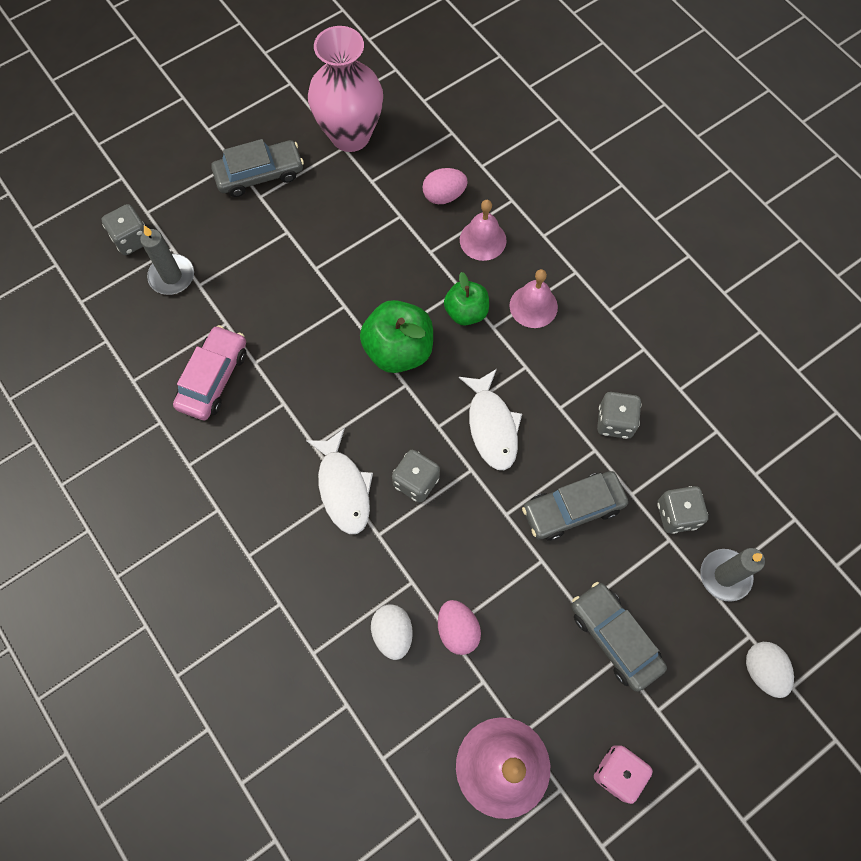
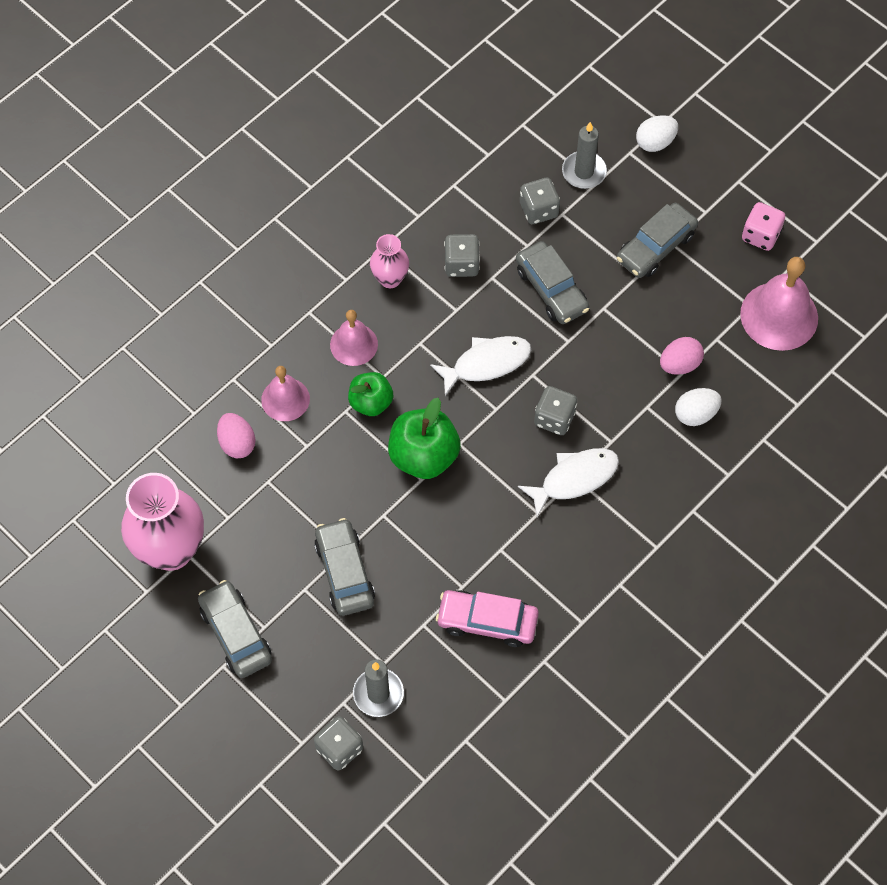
camera: 100 degrees left, 5 degrees down
(295, 265) = (344, 572): none -> grey car
(605, 350) = (390, 279): none -> pink vase

